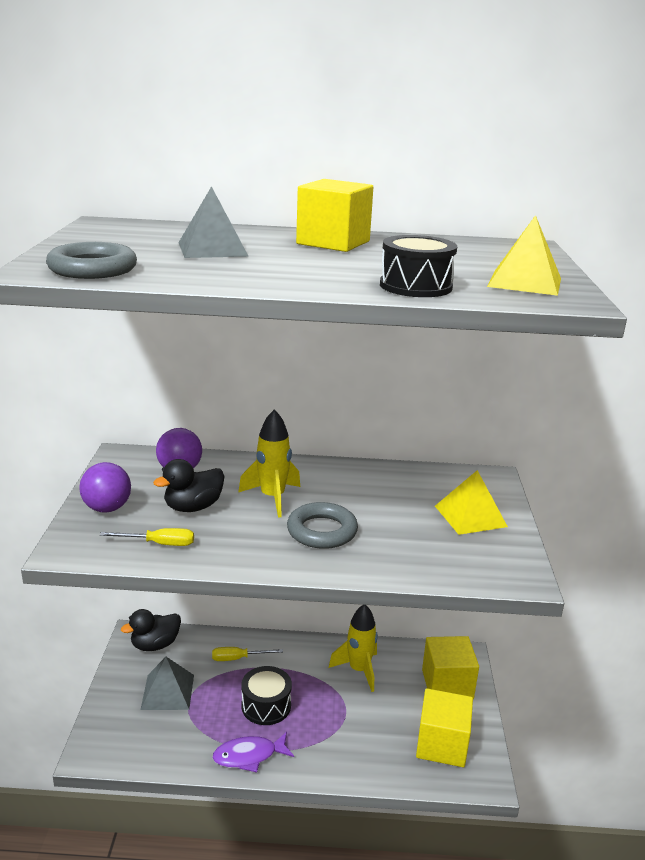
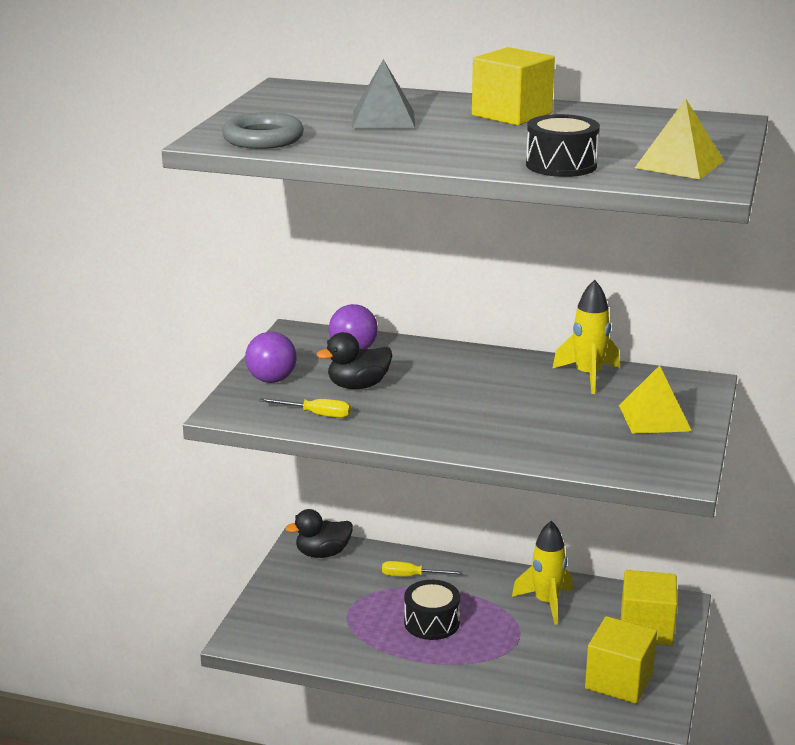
camera: 15 degrees right, 0 degrees up
(168, 692) = (328, 597): grey pyramid -> none
(249, 756) = (402, 663): purple fish -> none
(272, 498) = (443, 384): yellow rocket -> yellow rocket (588, 376)
(322, 531) = (485, 418): grey ring -> none

